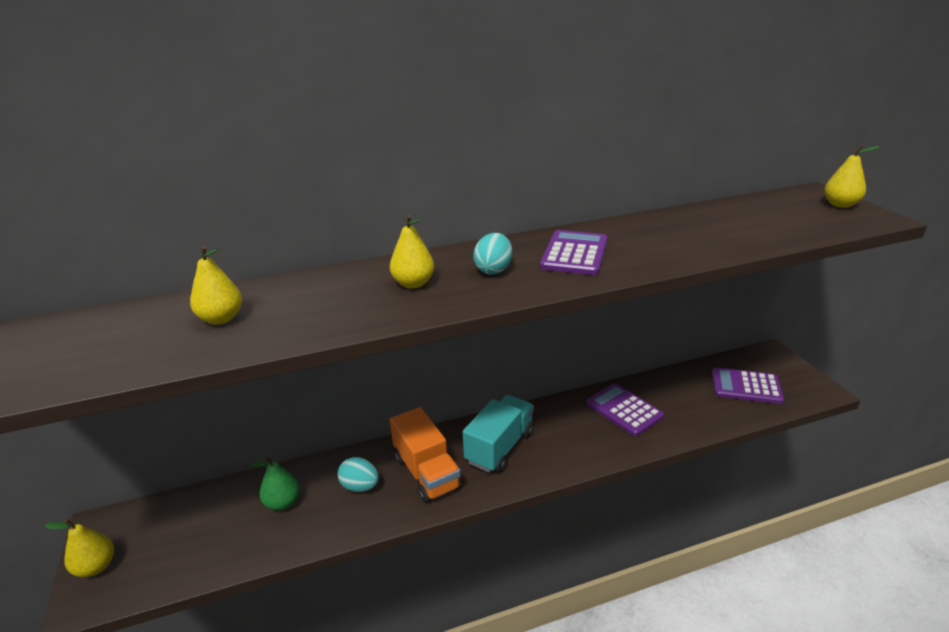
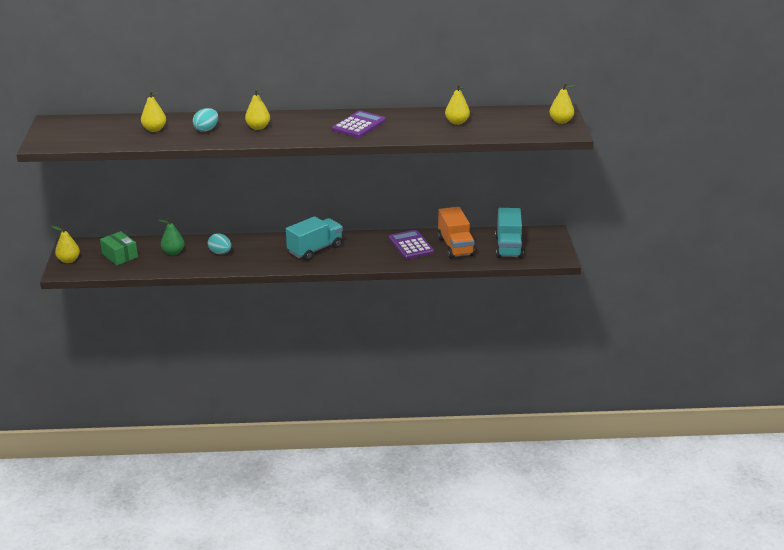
camera: 15 degrees right, 0 degrees up
(191, 532) = (120, 256): none -> green box
(426, 473) = (262, 253): orange truck -> orange truck (455, 247)
(493, 270) = (306, 127): turquoise egg -> turquoise egg (206, 129)
(709, 227) = (457, 122): none -> yellow pear
(746, 386) = (508, 247): purple calculator -> turquoise truck

